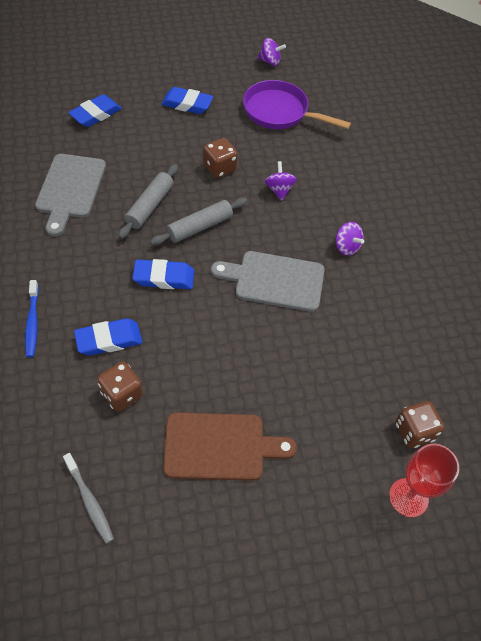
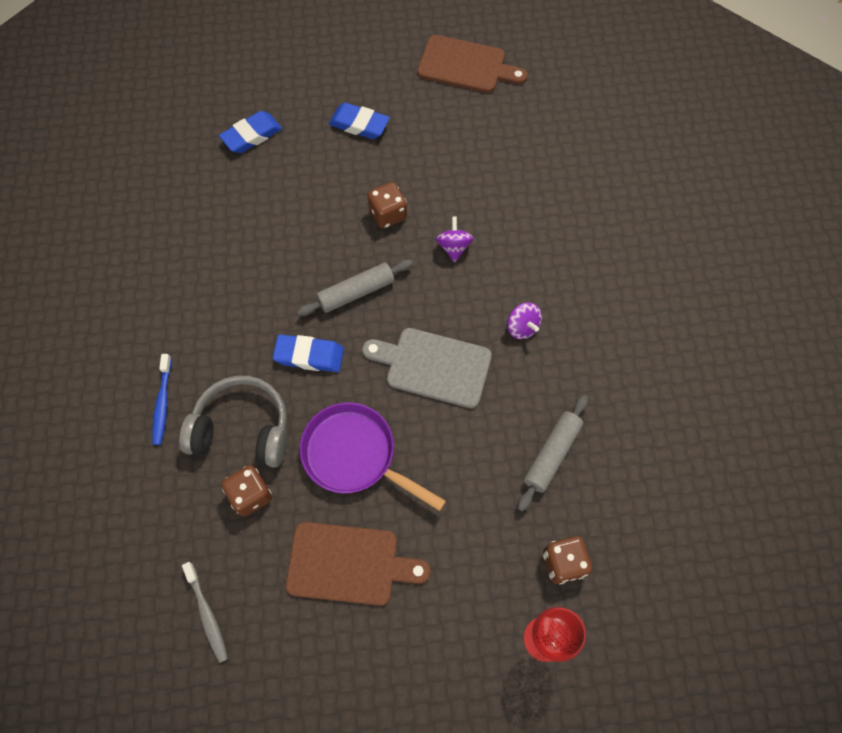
camera: 10 degrees right, 10 degrees up
(70, 189) = (215, 236): grey cutting board -> none
(109, 340) = (242, 429): blue eraser -> grey headphones
(150, 206) = (302, 262): grey rolling pin -> grey rolling pin (551, 454)
(270, 61) = (466, 65): purple spinning top -> brown cutting board
(280, 112) = (468, 139): purple pan -> purple pan (354, 455)

